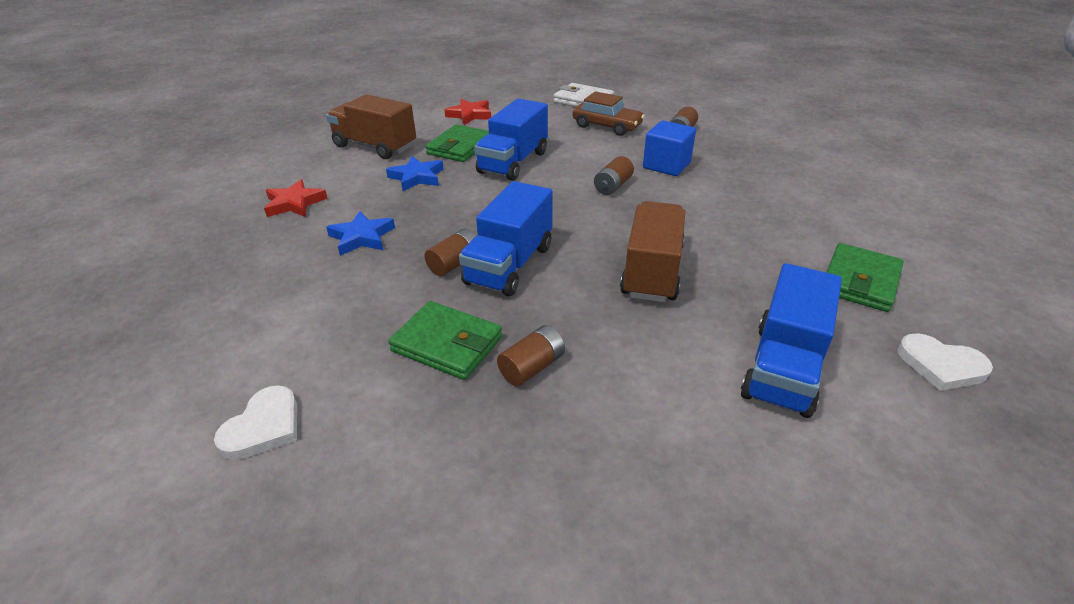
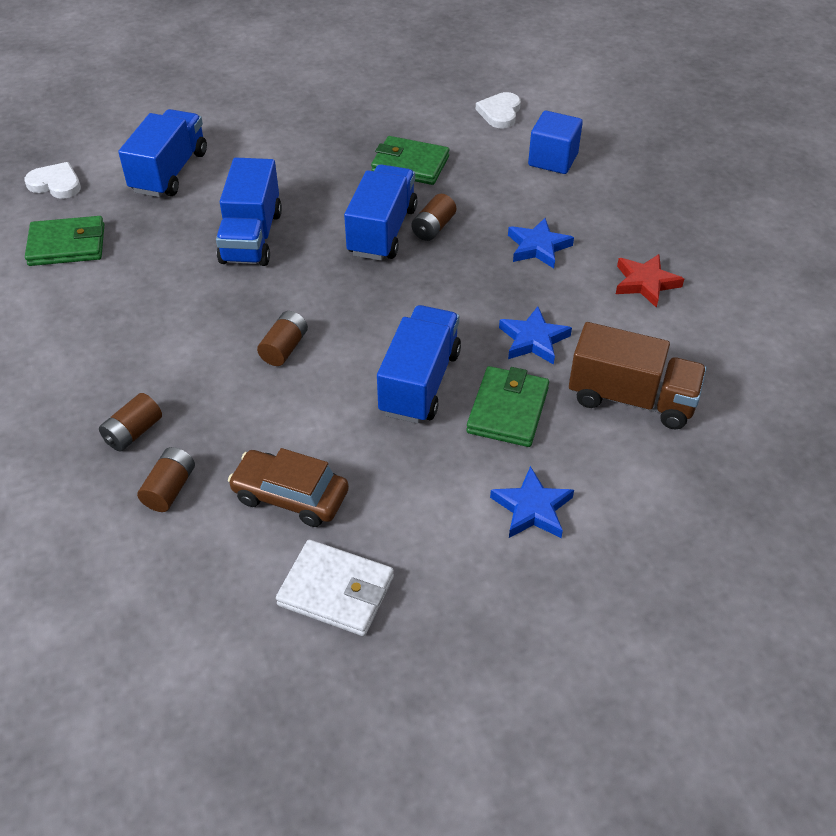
camera: 170 degrees right, 10 degrees up
(470, 115) = (532, 508): red star -> blue star
(532, 367) = (345, 156): brown battery -> brown battery (133, 432)
(652, 271) = (251, 237): brown truck -> blue truck
(666, 165) = (209, 398): blue cube -> blue cube (553, 160)
(859, 281) = (67, 245): green wallet -> green wallet turned 60 degrees clockwise

